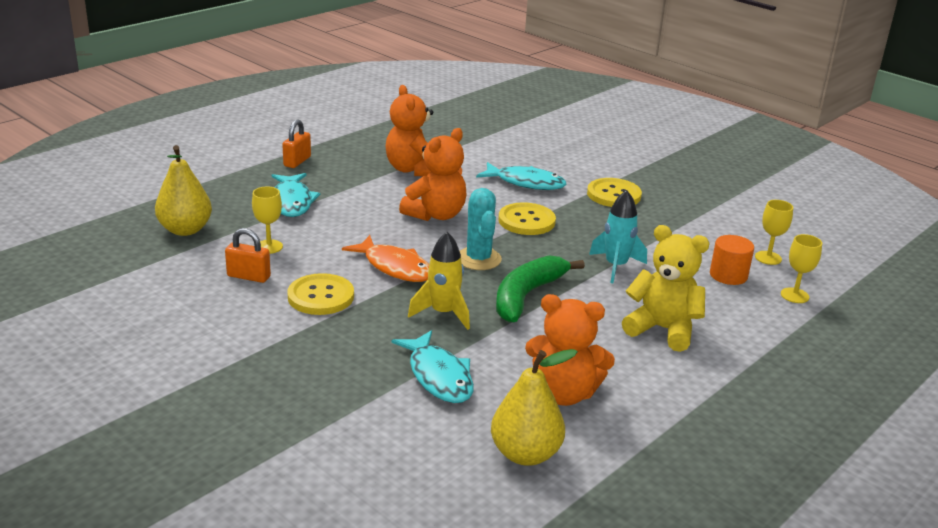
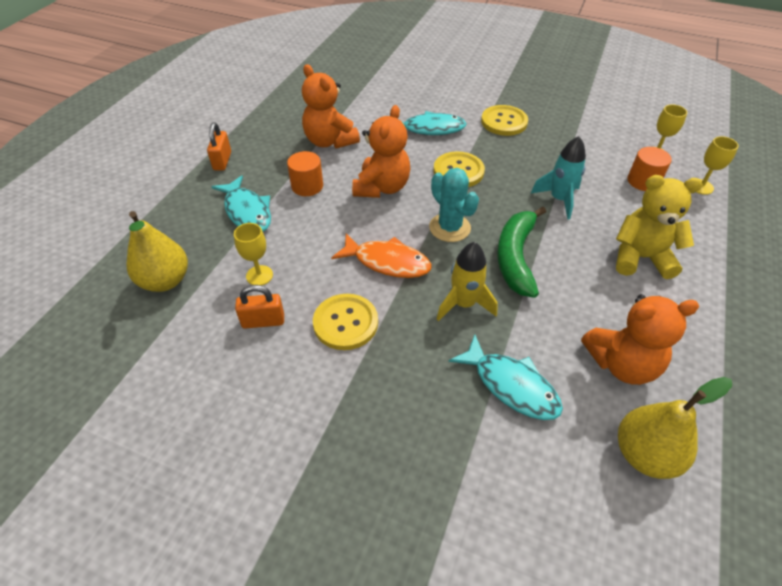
camera: 20 degrees left, 20 degrees up
(363, 197) = (307, 186): none -> orange cylinder

